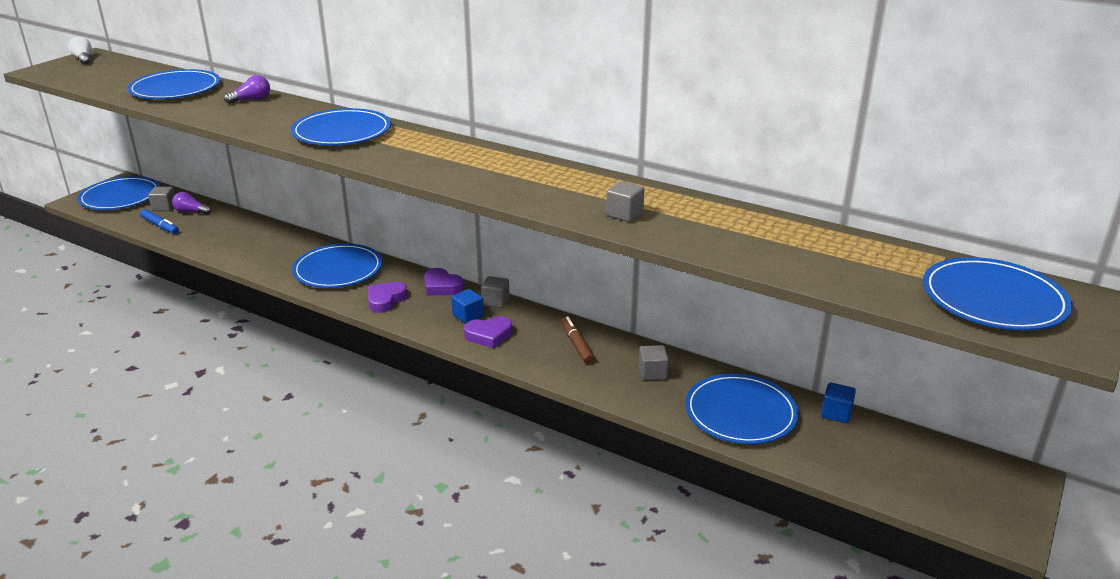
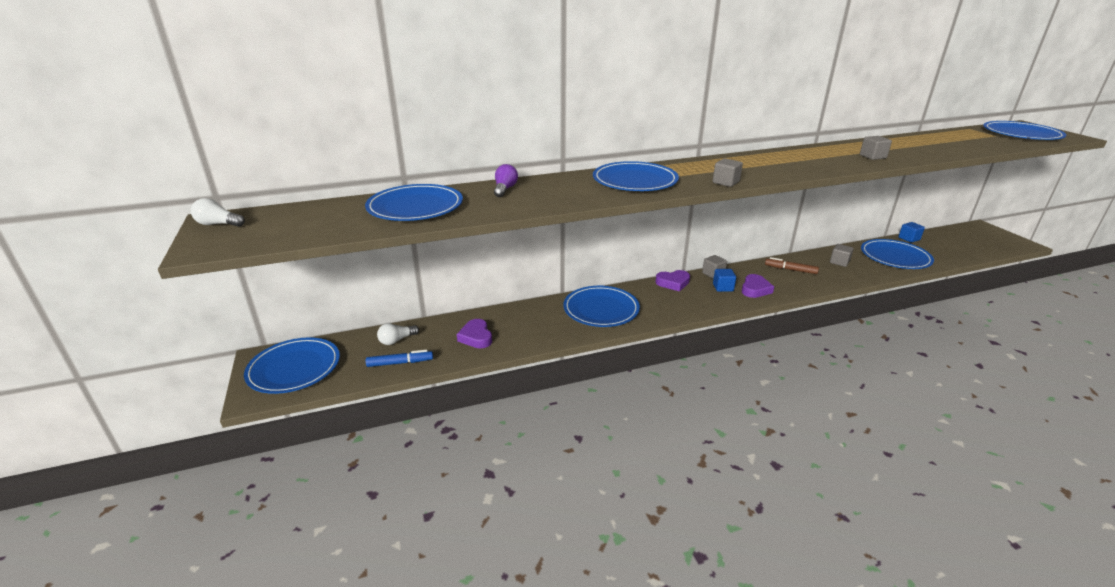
camera: 50 degrees left, 0 degrees up
(164, 207) = (362, 351): grey cube -> grey cube (725, 182)
(191, 212) = (397, 340): purple light bulb -> white light bulb
(385, 300) = (670, 306): purple heart -> purple heart (476, 337)

